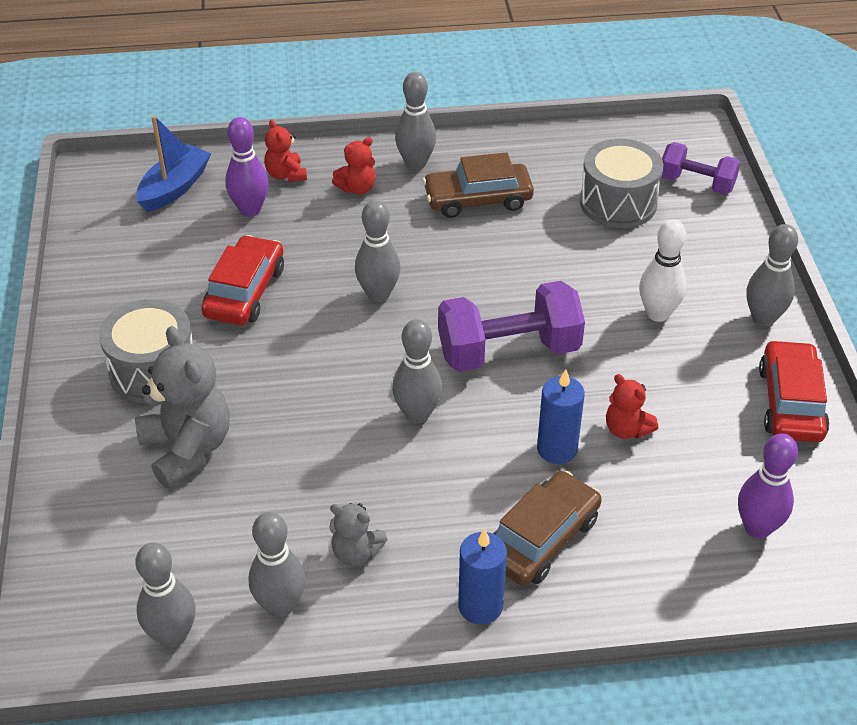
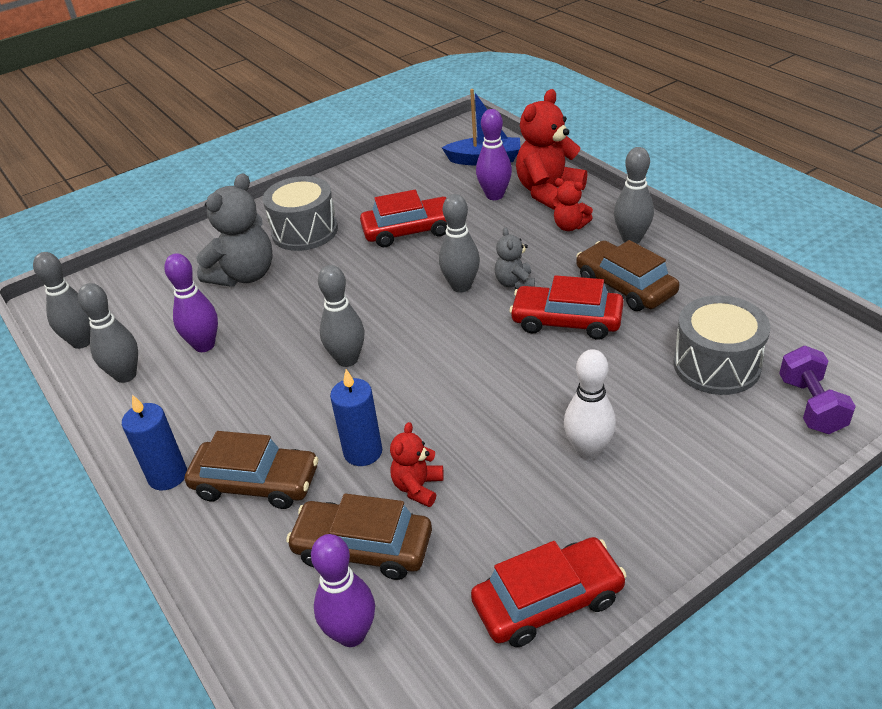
camera: 65 degrees right, 5 degrees down
(286, 175) = (548, 192): red teddy bear -> red teddy bear, size x1.88
(289, 520) = (204, 345): none -> purple bowling pin
(356, 552) = (190, 389): grey teddy bear -> grey teddy bear (515, 283)
(492, 253) = (566, 321): none -> red car
(508, 351) = (456, 378): purple dumbbell -> none
(671, 489) = (363, 547): none -> brown car
(763, 318) = (656, 532): grey bowling pin -> none

